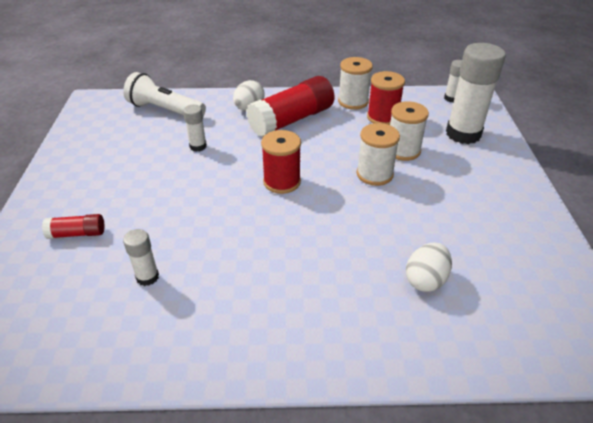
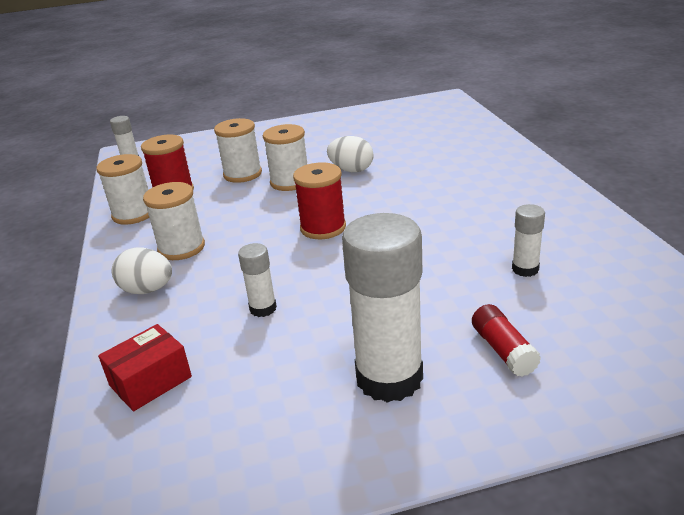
camera: 100 degrees left, 10 degrees down
(165, 110) = (150, 381): white flashlight -> red box
(292, 120) = (181, 248): red glue stick -> white spool
(425, 280) = (423, 147): white egg -> white egg (351, 170)
(463, 134) = (206, 151): white glue stick -> white glue stick (389, 378)

